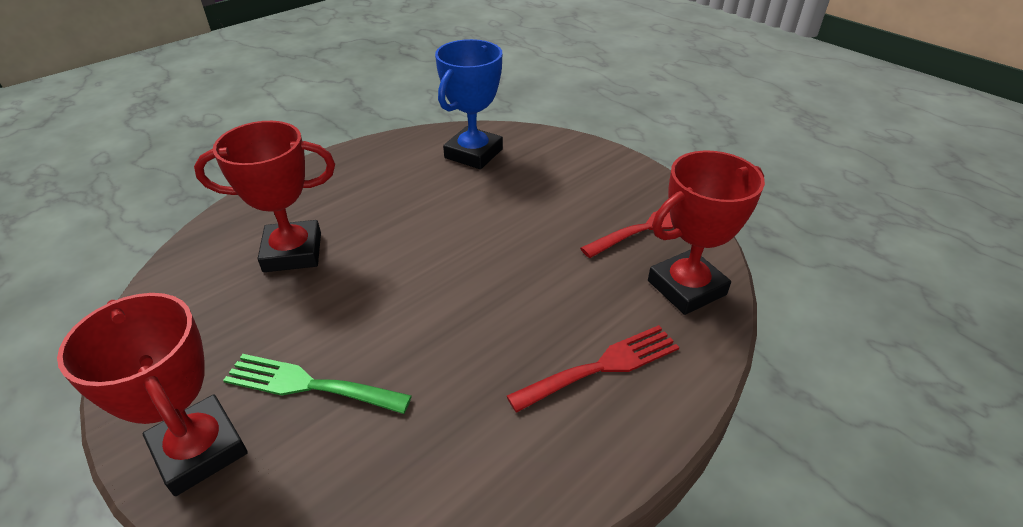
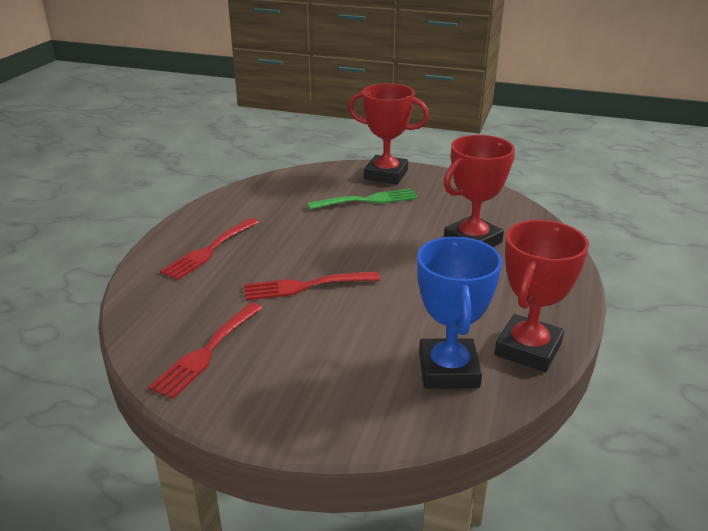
camera: 150 degrees right, 10 degrees down
(519, 262) = (305, 286): none -> red fork
(686, 288) = (160, 311): red trophy -> red trophy (528, 349)

